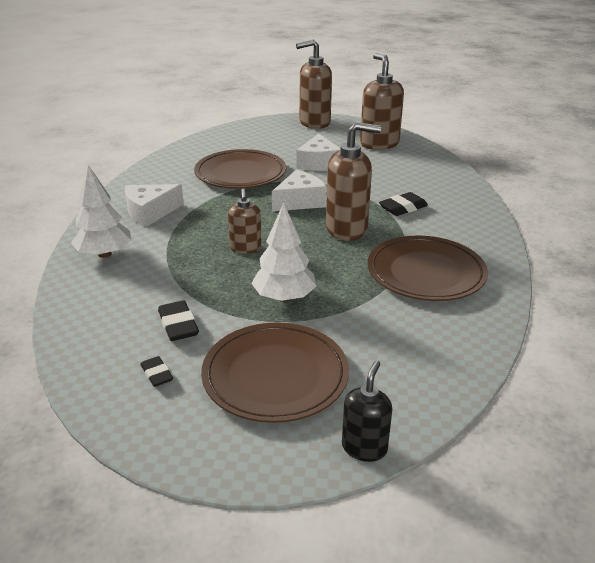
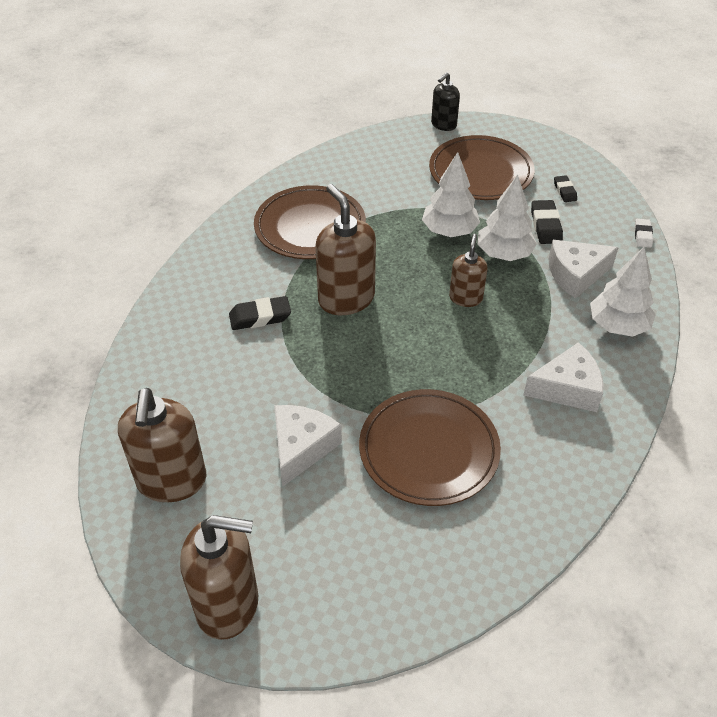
camera: 160 degrees left, 15 degrees up
(60, 338) = (642, 235): none -> white eraser
(219, 288) = (504, 254): none -> white tree
(300, 201) = (373, 361): white cheese -> white cheese (576, 274)
(347, 229) = (346, 299): brown soap dispenser -> brown soap dispenser turned 45 degrees clockwise

